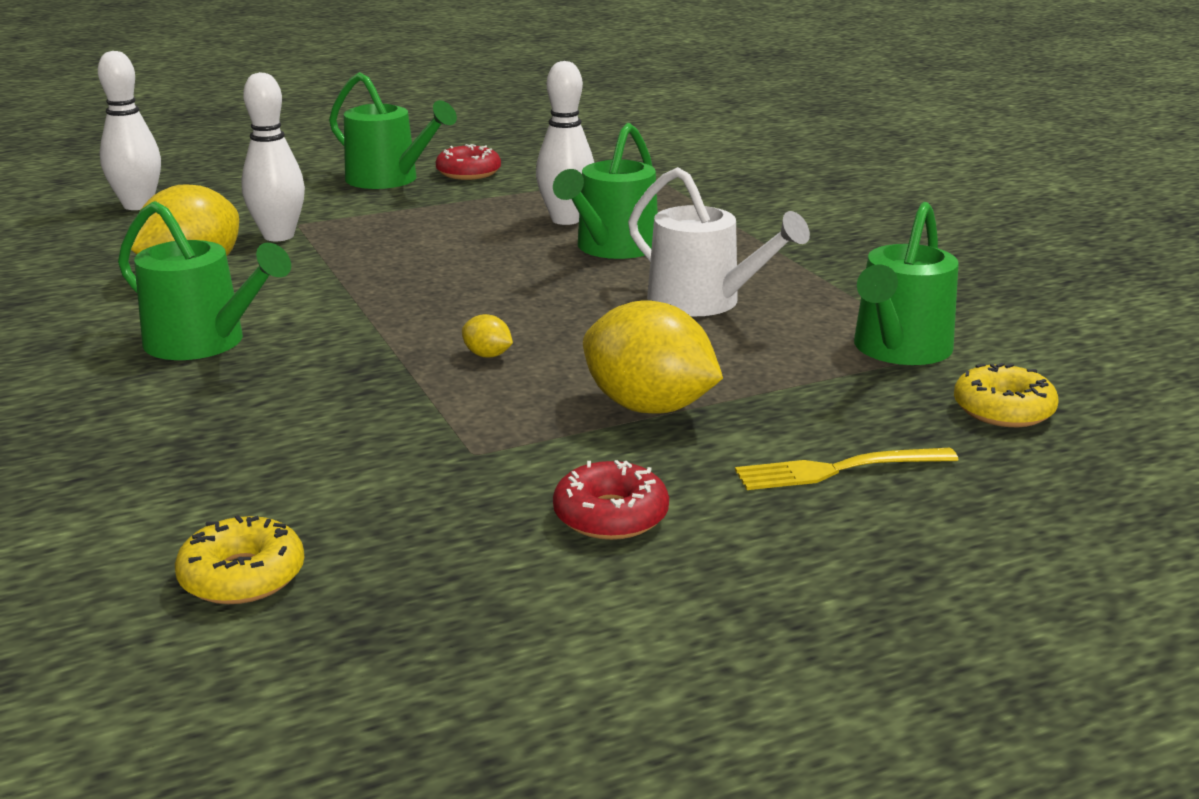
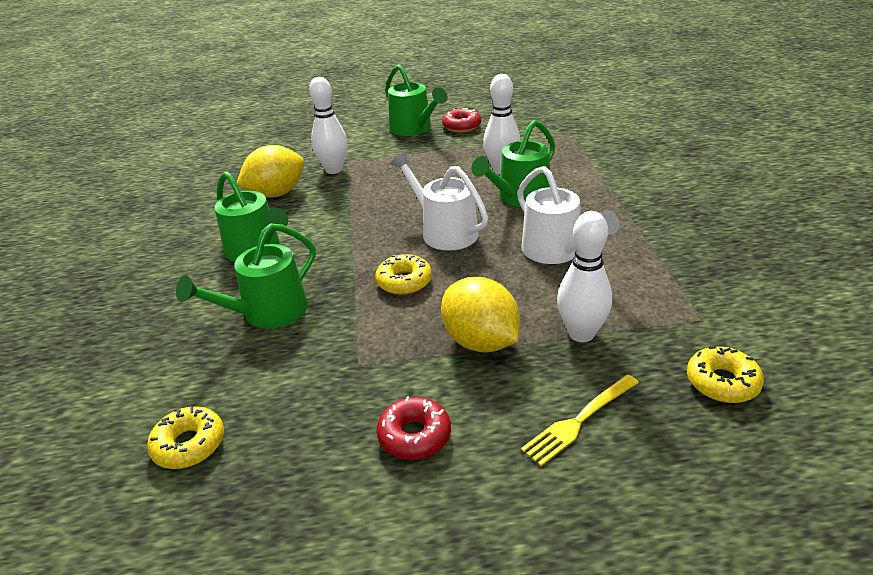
camera: 20 degrees right, 10 degrees up
(138, 205) = (273, 139): white bowling pin -> white bowling pin (581, 333)
(487, 355) = (404, 281): yellow lemon -> yellow donut
(518, 295) = (445, 232): none -> white watering can
(838, 470) = (579, 421): yellow fork -> yellow fork turned 45 degrees counterclockwise
(899, 349) = (670, 312): green watering can -> green watering can (268, 312)

